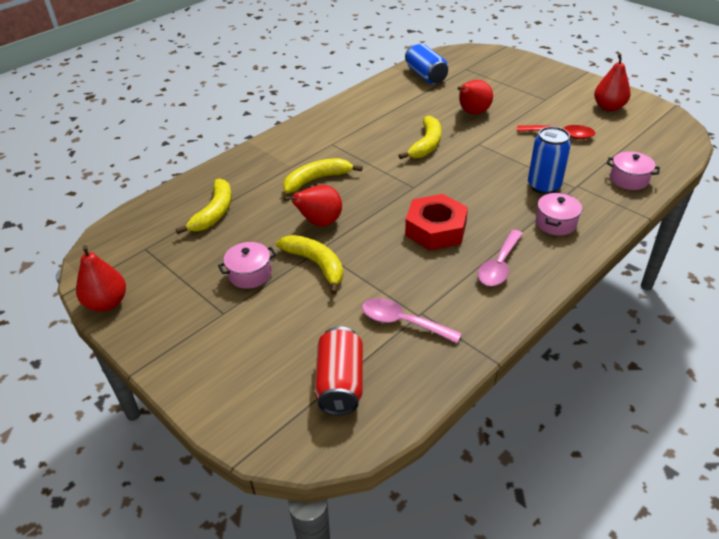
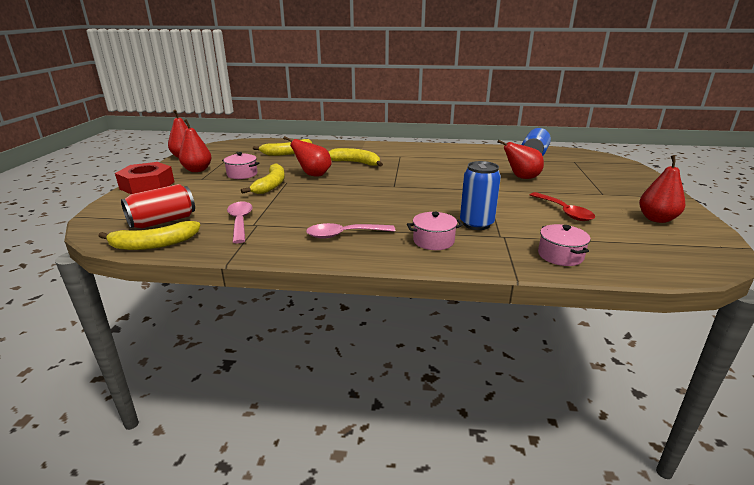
camera: 50 degrees right, 15 degrees down
(183, 307) = (197, 170): none -> red pear
(426, 145) = (450, 176): yellow banana -> yellow banana (154, 244)
(435, 229) = (356, 204): red nut -> red nut (147, 185)

